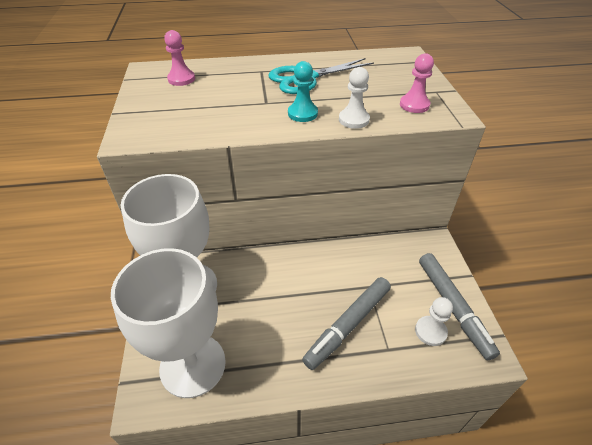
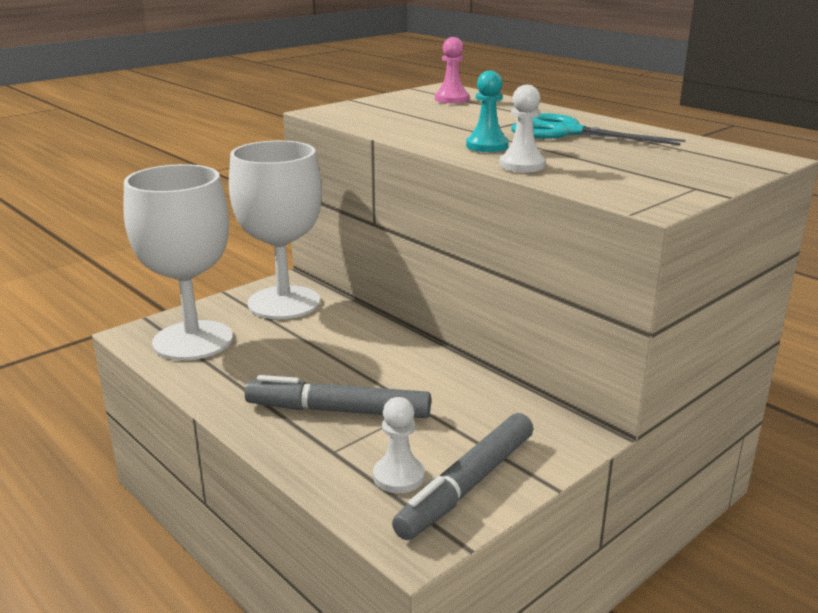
camera: 55 degrees right, 20 degrees down
(414, 105) = (626, 182): pink pawn -> none

